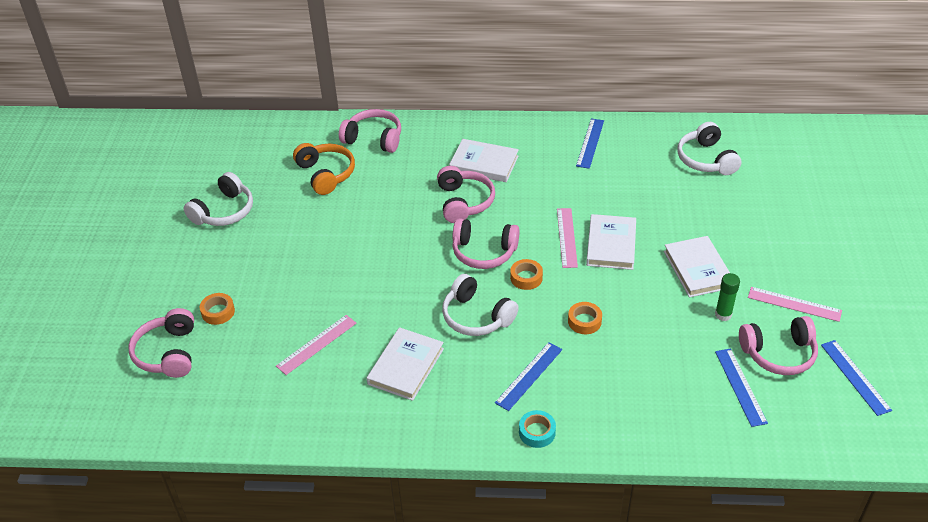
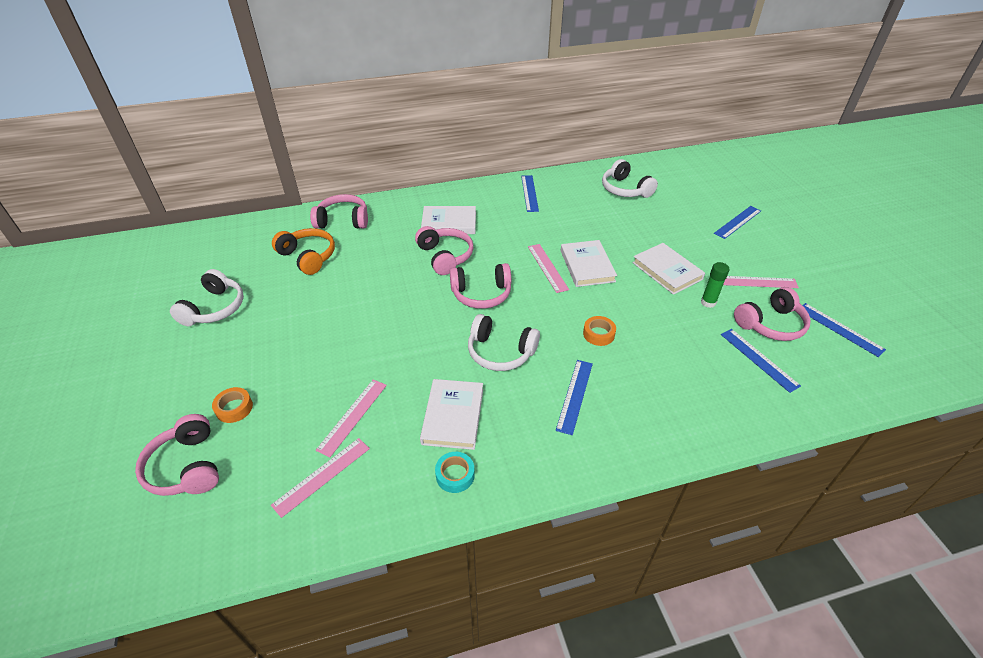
camera: 20 degrees left, 0 degrees up
(274, 389) = (322, 476): none -> pink ruler
(526, 278) = (529, 308): orange tape -> none
(537, 432) = (609, 449): turquoise tape -> turquoise tape (455, 475)
(819, 228) = (737, 222): none -> blue ruler

